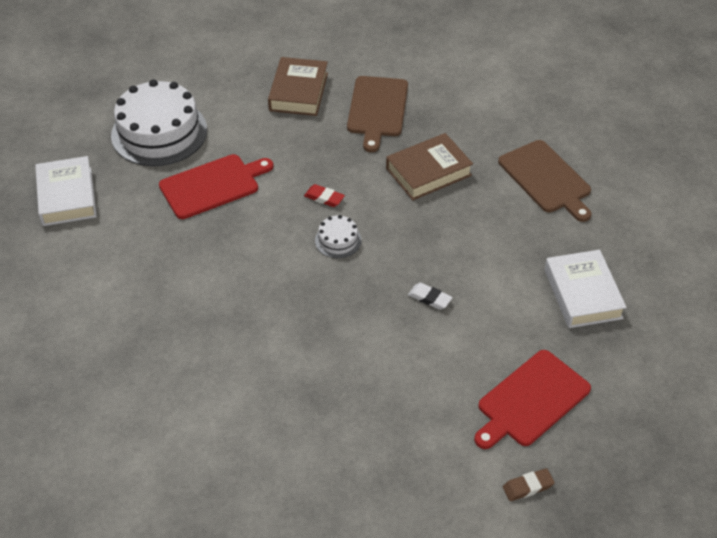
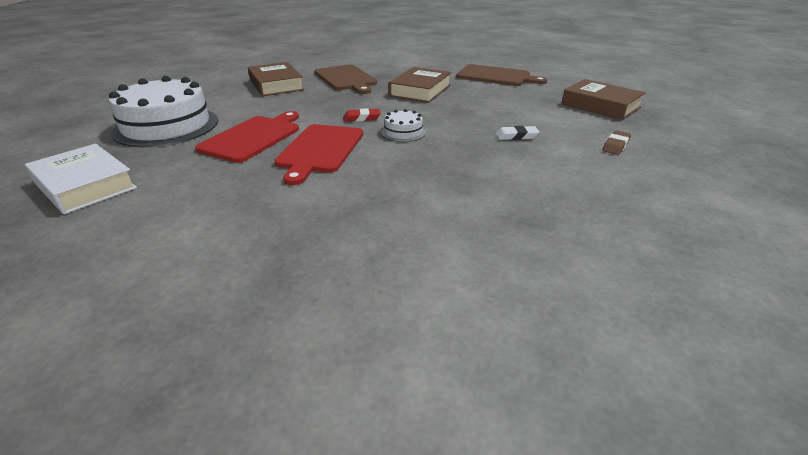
camera: 35 degrees left, 15 degrees down
(527, 487) = (770, 199): brown eraser -> brown eraser (615, 146)
(531, 400) = (673, 156): red cutting board -> red cutting board (320, 150)
(583, 294) = (600, 106): white book -> brown book

